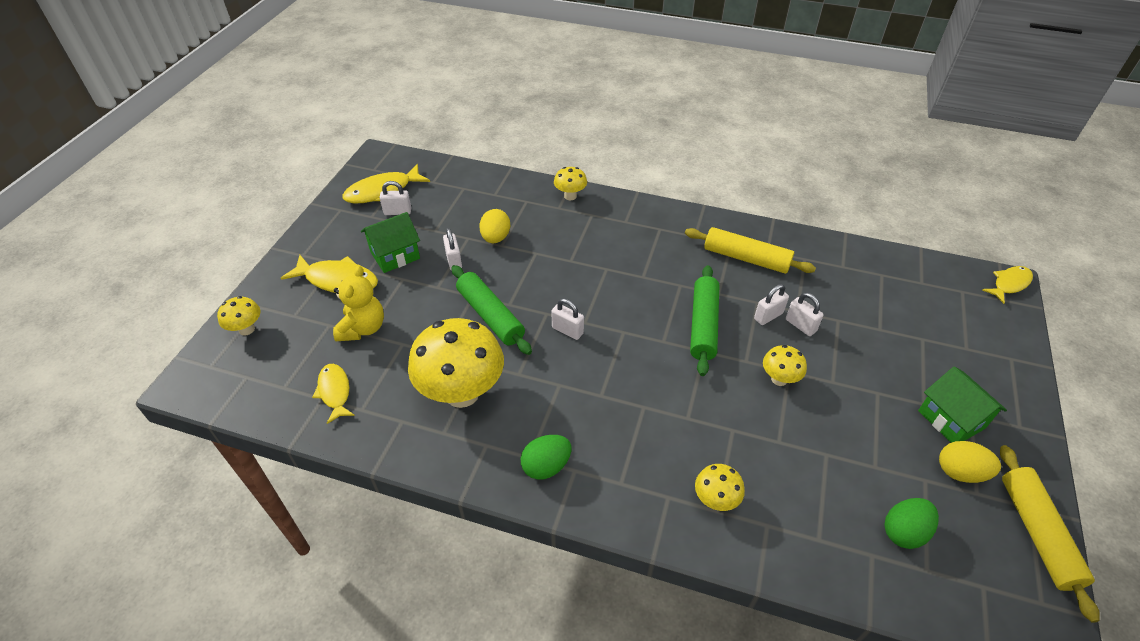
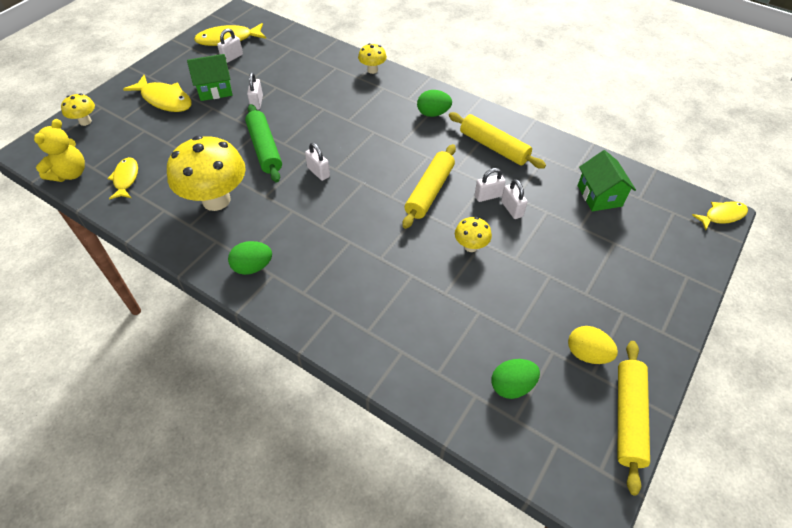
camera: 15 degrees right, 5 degrees up
(363, 328) = (166, 138): yellow teddy bear -> yellow teddy bear (70, 173)
(397, 212) = (232, 57): white padlock -> white padlock turned 60 degrees counterclockwise
(495, 238) = (297, 91): yellow egg -> none
(662, 233) = (433, 113): none -> green egg
(703, 325) = (429, 191): green rolling pin -> yellow rolling pin
(715, 500) = (370, 323): yellow mushroom -> none
(951, 419) = (603, 311): green house -> green house (599, 196)

